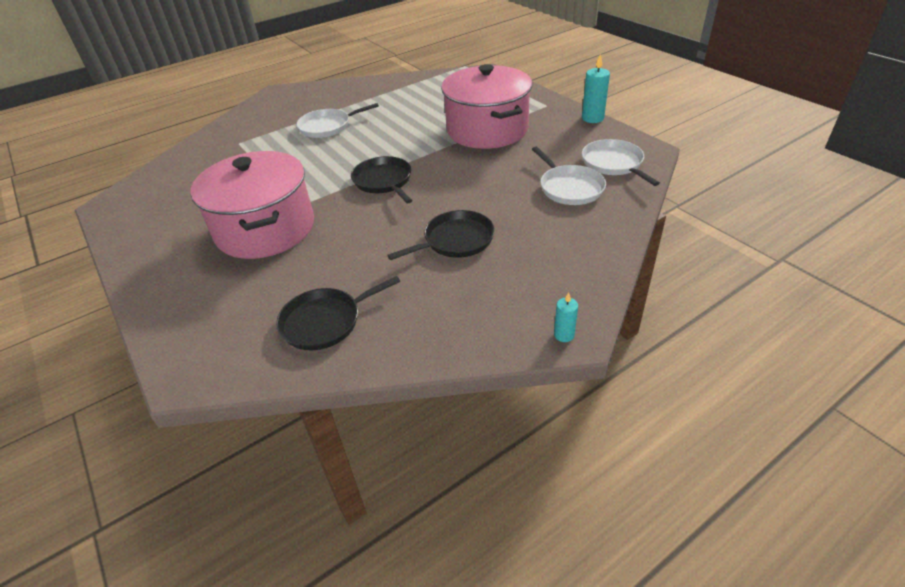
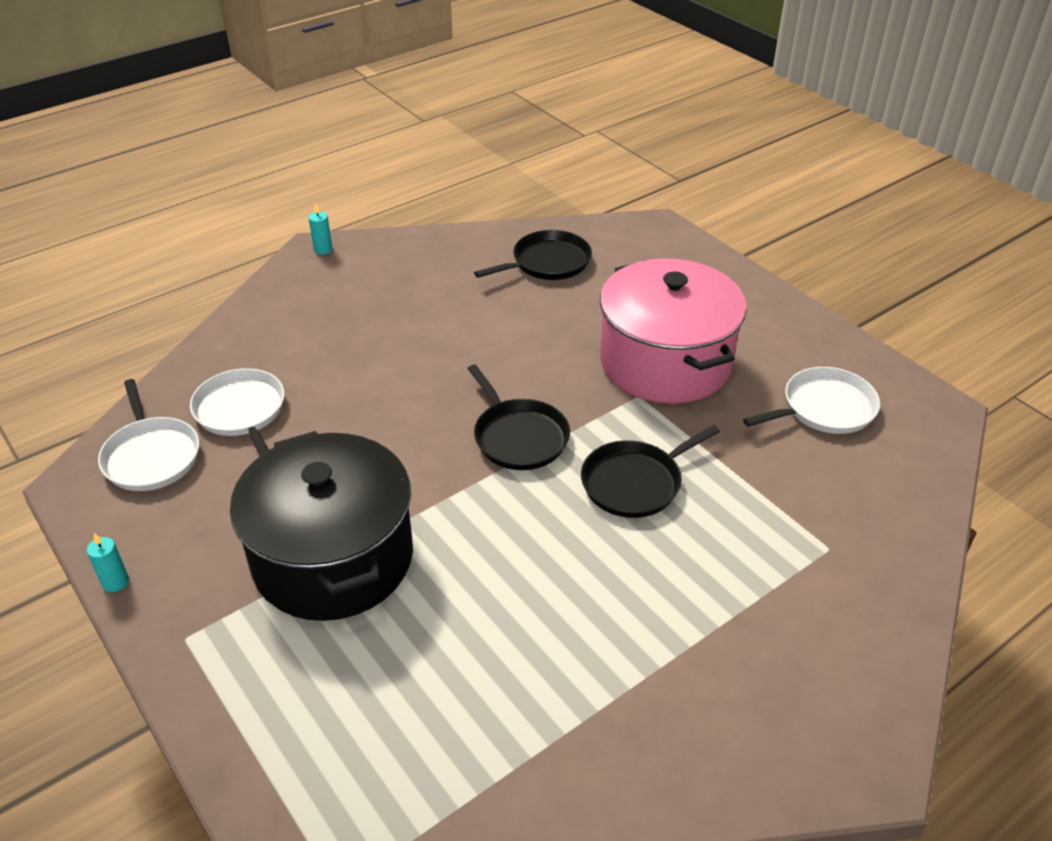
camera: 175 degrees right, 0 degrees up
(327, 126) = (664, 592): white pan -> white pan (824, 408)
(455, 240) = (414, 339): black pan -> black pan (635, 482)
(487, 130) = (333, 558): pink pot -> black pot
(592, 118) = (115, 582): turquoise candle -> turquoise candle, size x0.58

